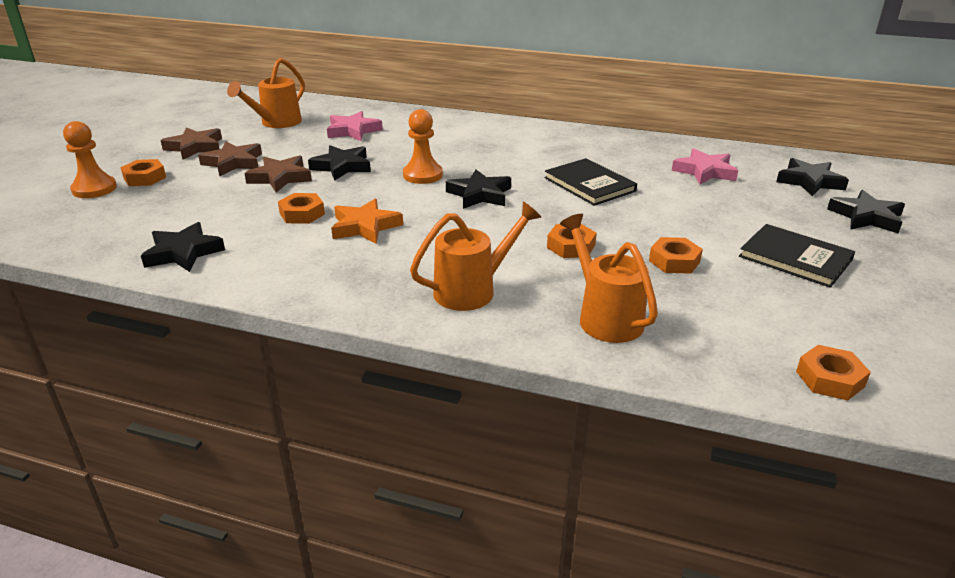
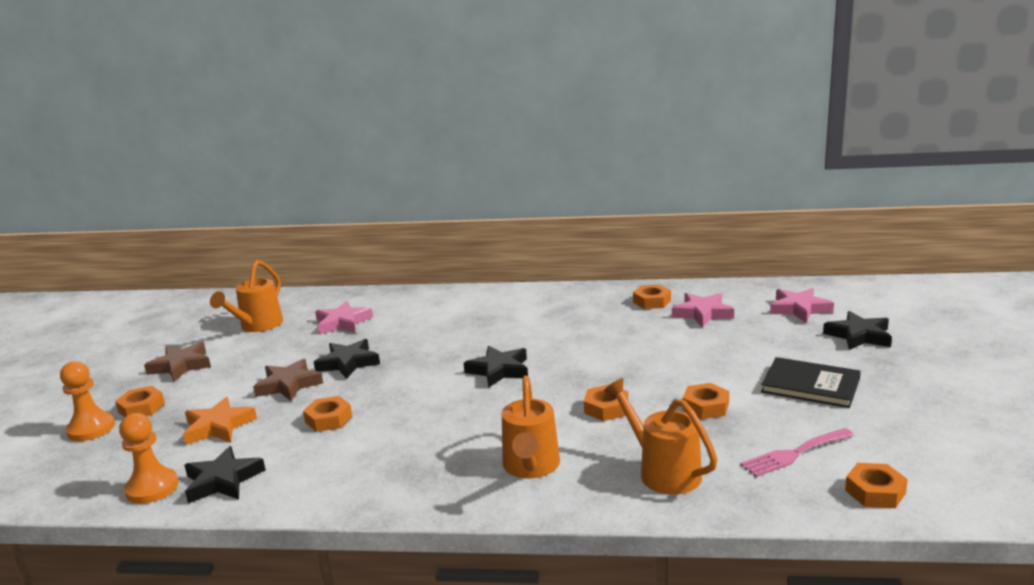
camera: 10 degrees left, 10 degrees down
(233, 163) = (231, 376): brown star -> none
(365, 226) = (399, 422): orange star -> orange star (218, 426)
(422, 175) = (434, 359): orange pawn -> orange pawn (152, 488)
(473, 290) = (531, 467): orange watering can -> orange watering can turned 135 degrees clockwise
(589, 184) = (600, 343): black book -> none
(656, 153) = (651, 301): none -> orange nut
(752, 324) = (794, 454): none -> pink fork
(809, 182) = (799, 309): black star -> pink star

